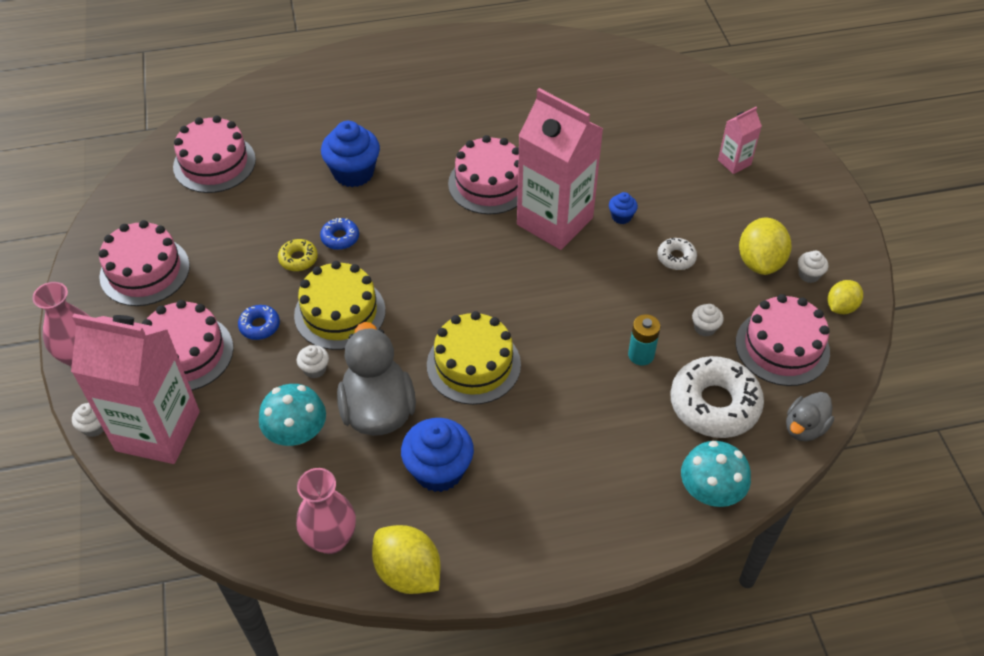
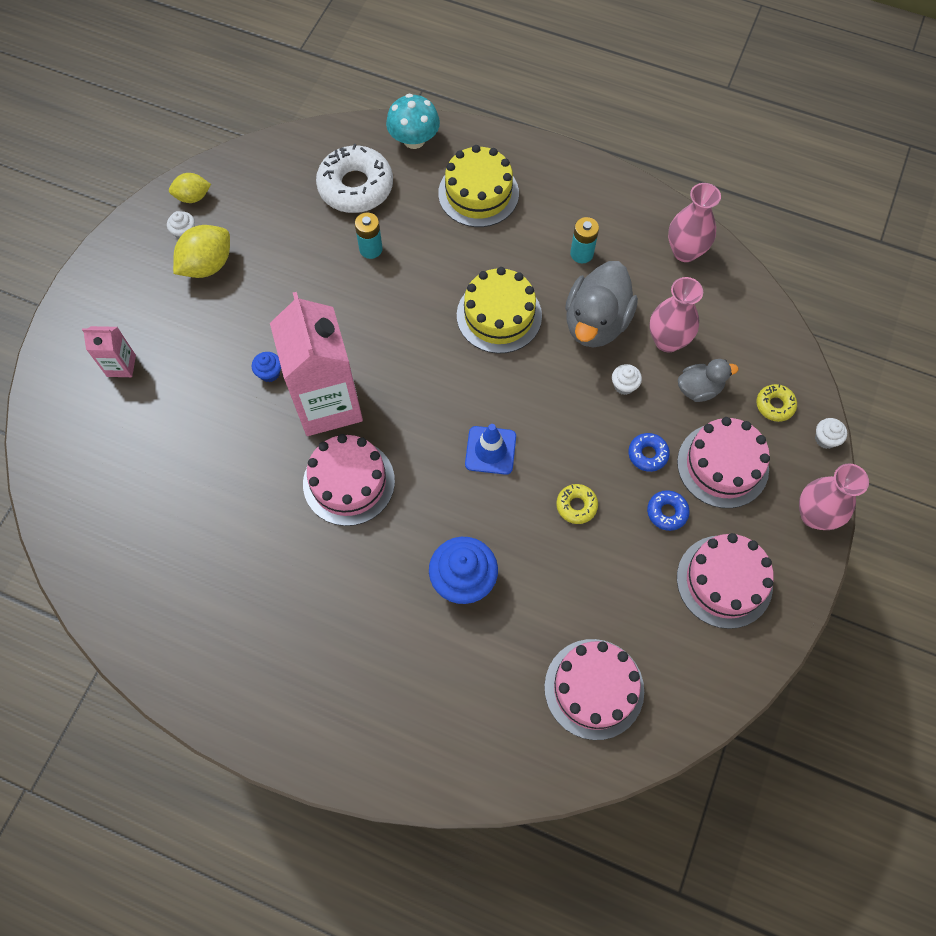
camera: 145 degrees left, 15 degrees up
(158, 431) = (775, 405): pink carton -> yellow donut
(296, 433) = (667, 340): turquoise mushroom -> pink vase
(340, 238) = (525, 506): blue donut -> blue donut (667, 512)
(340, 313) = (573, 426): yellow cake -> yellow cake (478, 193)
(397, 259) = (490, 450): none -> blue traffic cone
(408, 572) = (646, 203): yellow lemon -> none
(438, 470) = (581, 254): blue cupcake -> turquoise battery
(676, 258) = (265, 308): white donut -> none
(705, 328) = (305, 241): white cupcake -> none
(782, 347) = (267, 195): pink cake -> none
(804, 427) = (314, 139): grey duck -> grey duck (699, 389)

